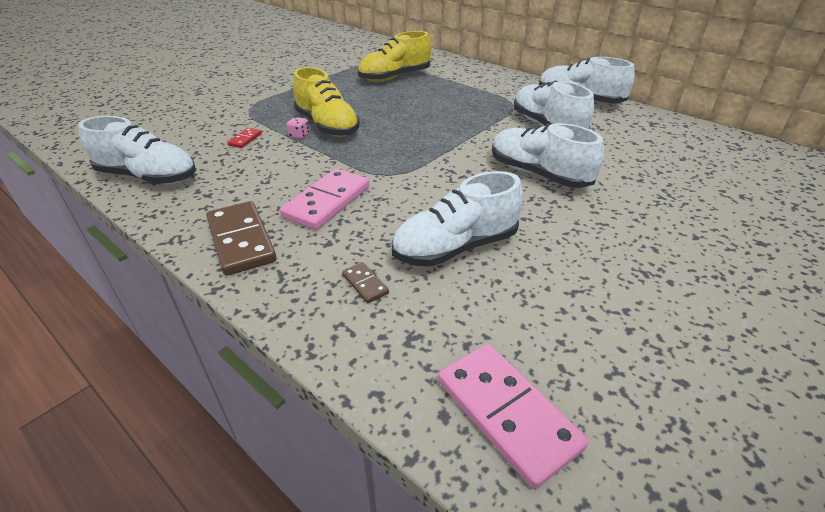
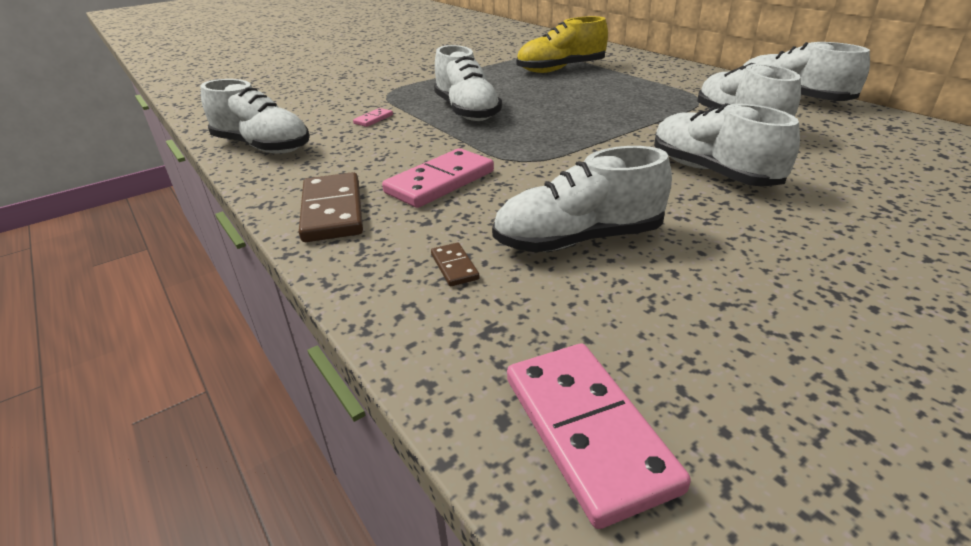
camera: 15 degrees right, 5 degrees down
(245, 139) = (373, 119): red domino -> pink domino
(299, 135) = (432, 119): pink dice -> none
(327, 126) = (467, 111): yellow shoe -> white shoe

